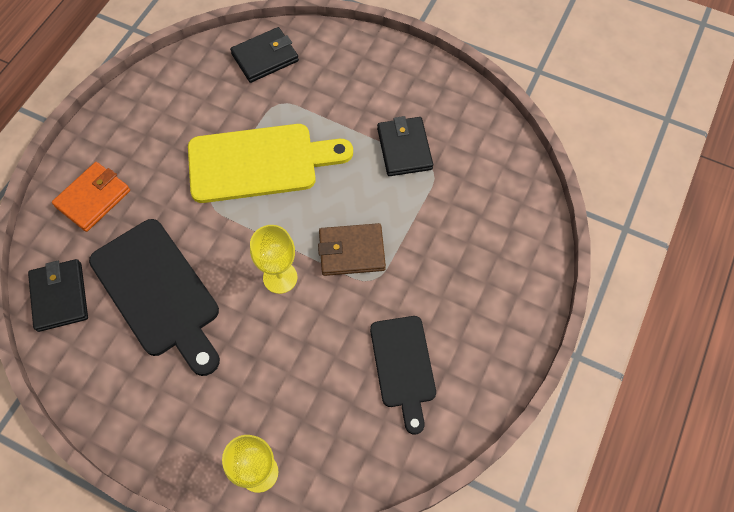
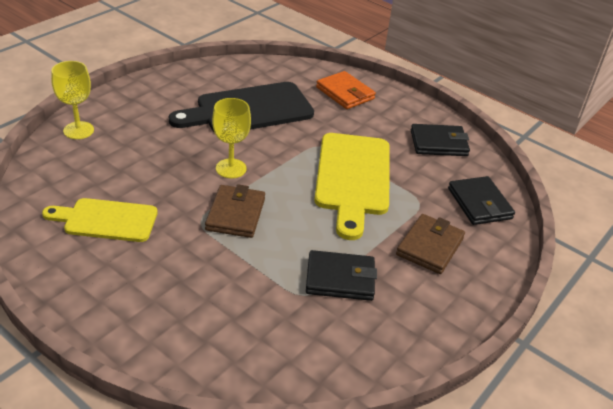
camera: 100 degrees right, 25 degrees down
(60, 296) = (267, 71): black wallet -> black wallet (438, 143)
(339, 89) = (430, 246): none -> brown wallet
(403, 366) = (106, 220): black cutting board -> yellow cutting board

